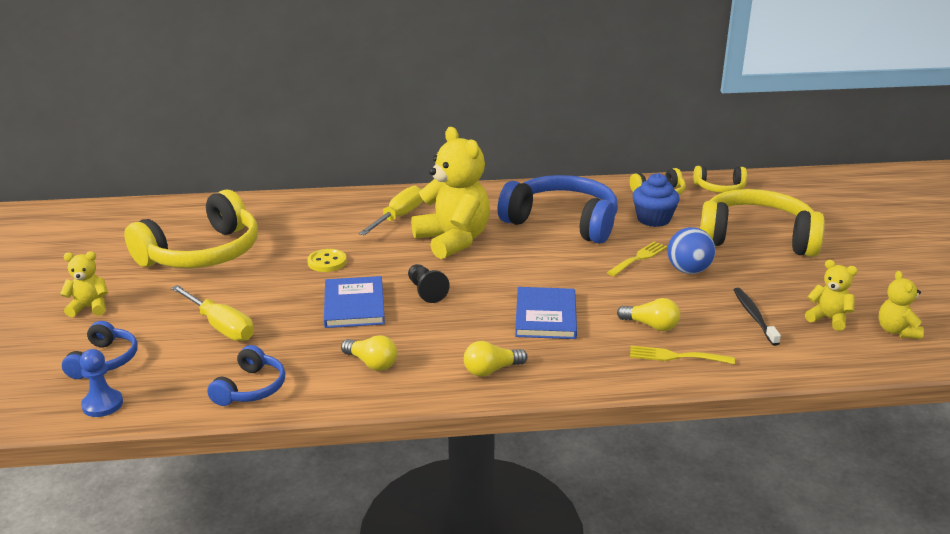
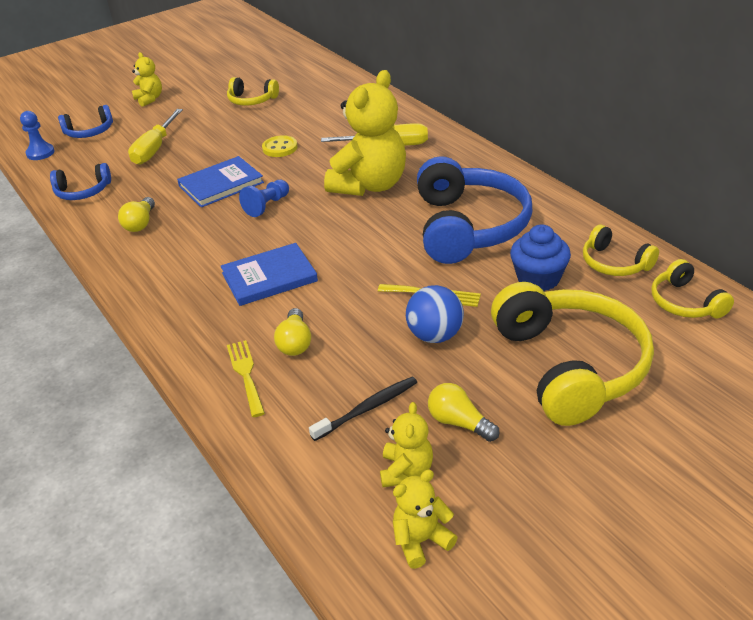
camera: 65 degrees right, 10 degrees up
(202, 253) = (252, 100): yellow headphones -> yellow headphones, size x0.49
(426, 291) = (267, 206): black pawn -> blue pawn
(491, 370) = (161, 279): yellow light bulb -> yellow light bulb (459, 423)

